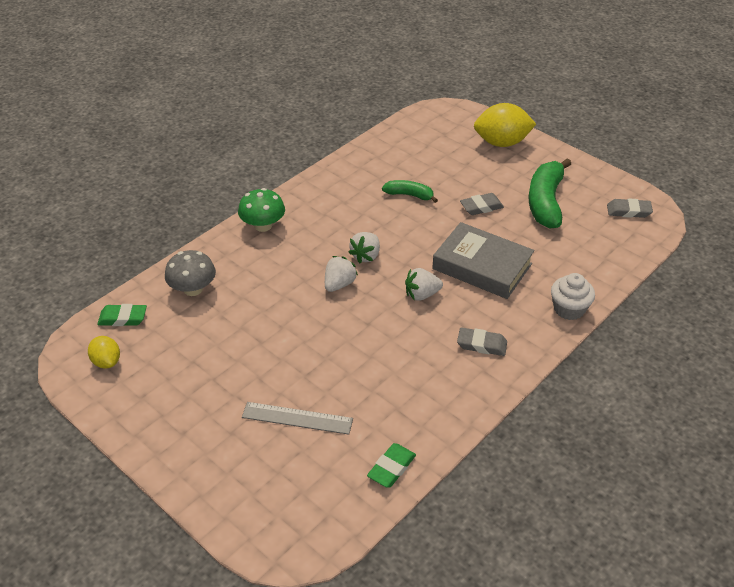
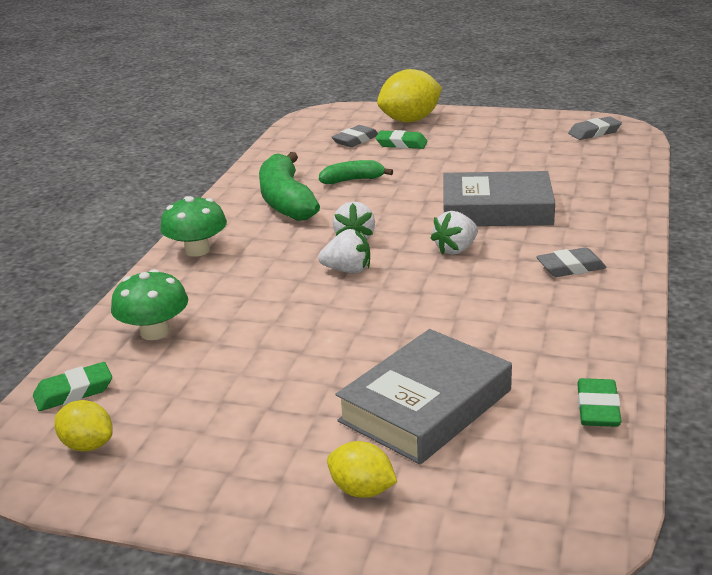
camera: 25 degrees left, 15 degrees down
(193, 289) = (155, 332): grey mushroom -> green mushroom
(218, 461) = (362, 490): none -> yellow lemon
(297, 418) = (426, 406): grey ruler -> grey book
(339, 284) = (348, 270): white strawberry -> white strawberry turned 90 degrees clockwise
(473, 168) = (401, 144): none -> green eraser
(481, 207) = (443, 168): grey eraser -> grey eraser (355, 140)
(545, 202) = (505, 147): green banana -> green banana (286, 201)
(569, 309) = (626, 213): white cupcake -> none

